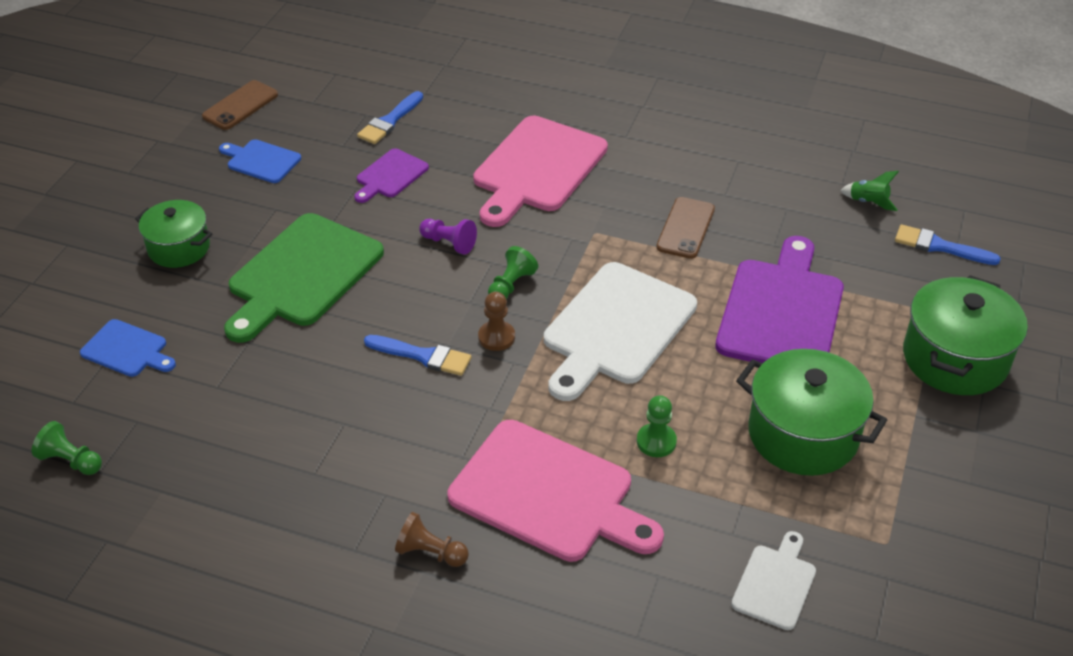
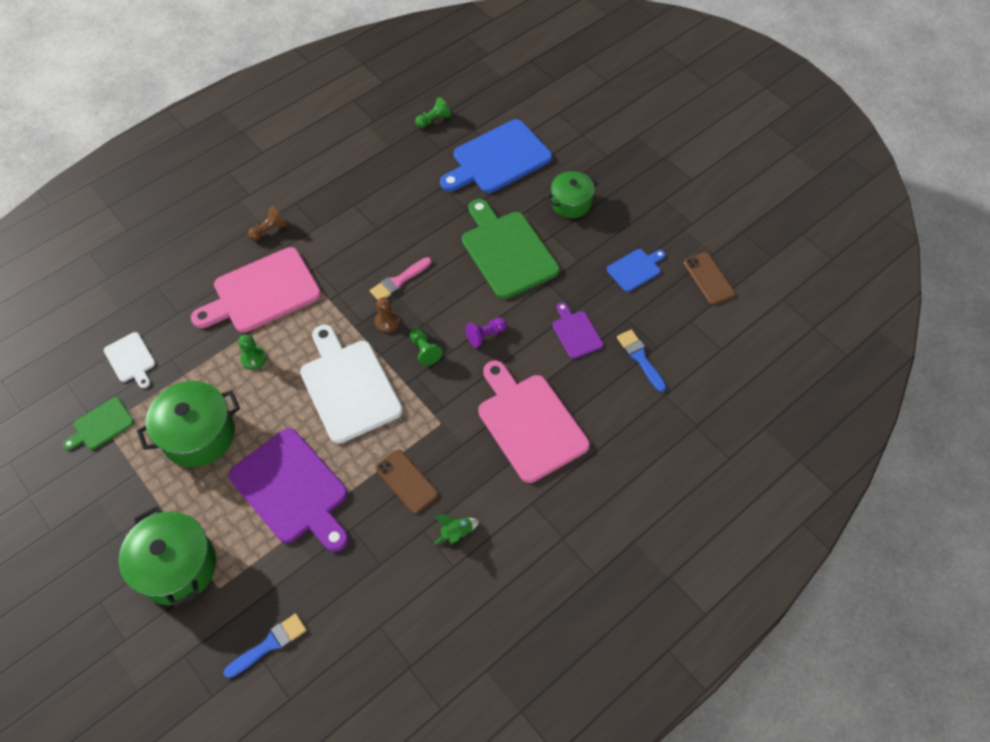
camera: 120 degrees right, 15 degrees up
(127, 350) = (498, 159): blue cutting board -> blue cutting board, size x1.99
(423, 356) = (399, 281): blue brush -> pink brush
(868, 202) = (347, 629): green rocket -> green rocket (456, 533)
(890, 548) = (101, 425): none -> green cutting board

